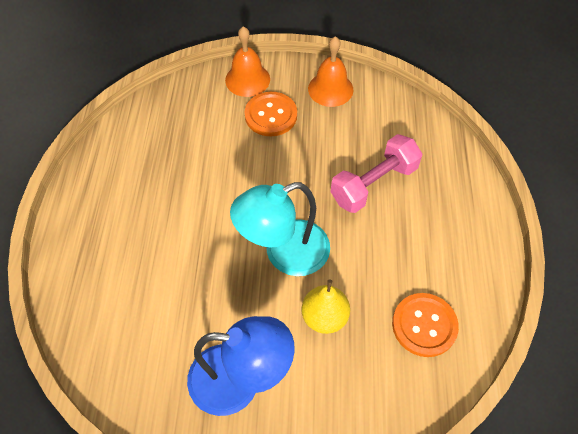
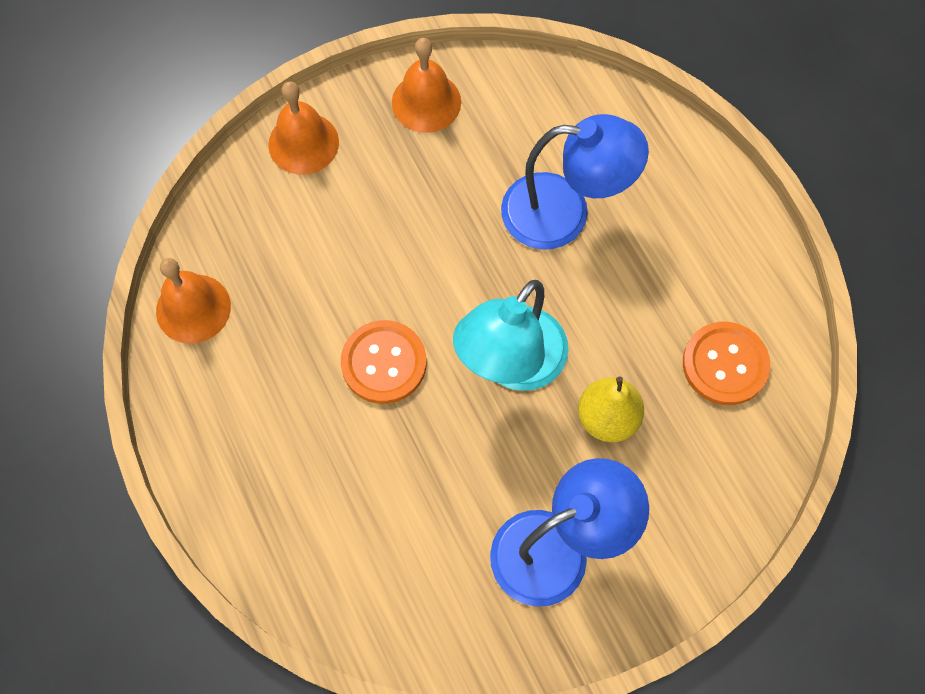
camera: 30 degrees left, 10 degrees up
(129, 133) = (193, 308): none -> orange bell
(271, 115) = (371, 182): orange button -> orange button (384, 363)
(374, 184) = (564, 213): pink dumbbell -> blue lamp

